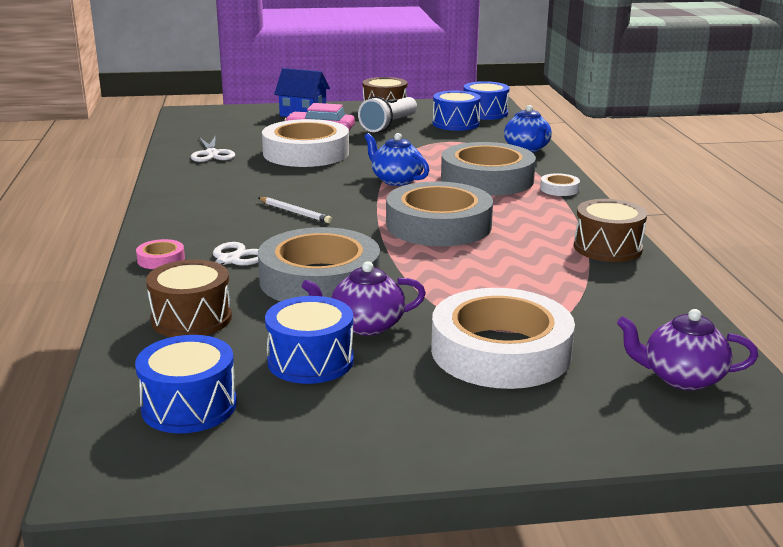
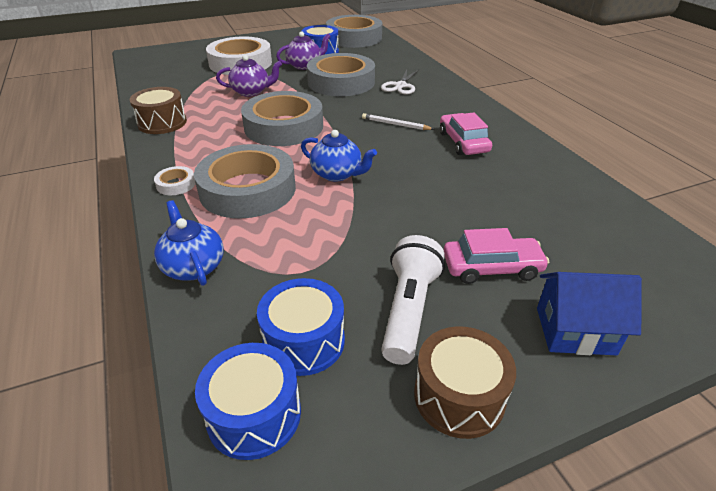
camera: 165 degrees right, 15 degrees up
(161, 259) = (438, 82): pink tape -> none
(189, 406) = (354, 38): blue drum -> grey tape
(191, 318) = (386, 60): brown drum -> none
(212, 154) = (553, 189): white scissors -> none
(239, 189) = (463, 142): none -> pink car
(306, 153) = (460, 208): white tape -> none
(681, 378) = (163, 62): purple teapot -> purple teapot (251, 92)

